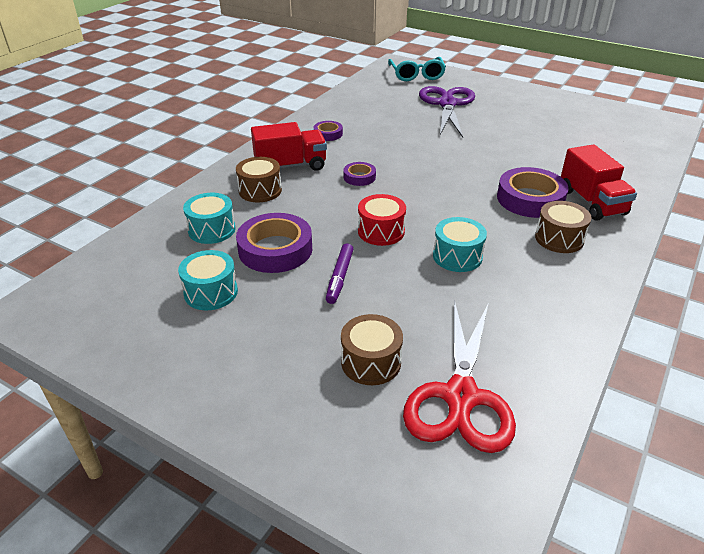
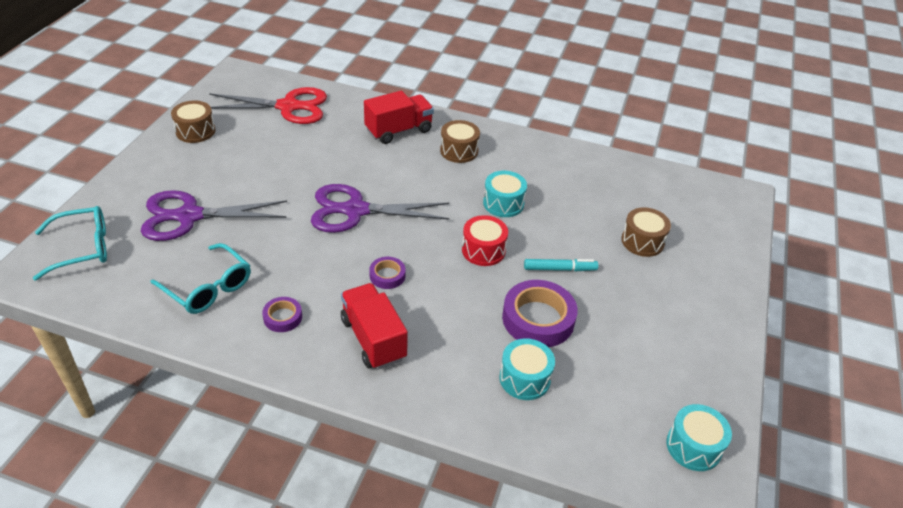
camera: 105 degrees left, 5 degrees up
(211, 292) = (617, 351): turquoise drum -> turquoise drum (693, 446)
(260, 190) = (436, 355): brown drum -> brown drum (195, 131)
(339, 277) = (559, 269): purple marker -> turquoise marker
(367, 110) = (208, 288): none -> turquoise glasses
(450, 169) = (355, 210): none -> purple scissors
(461, 396) = (648, 200): red scissors -> red scissors (288, 107)
(530, 199) = (402, 162): purple tape -> none

